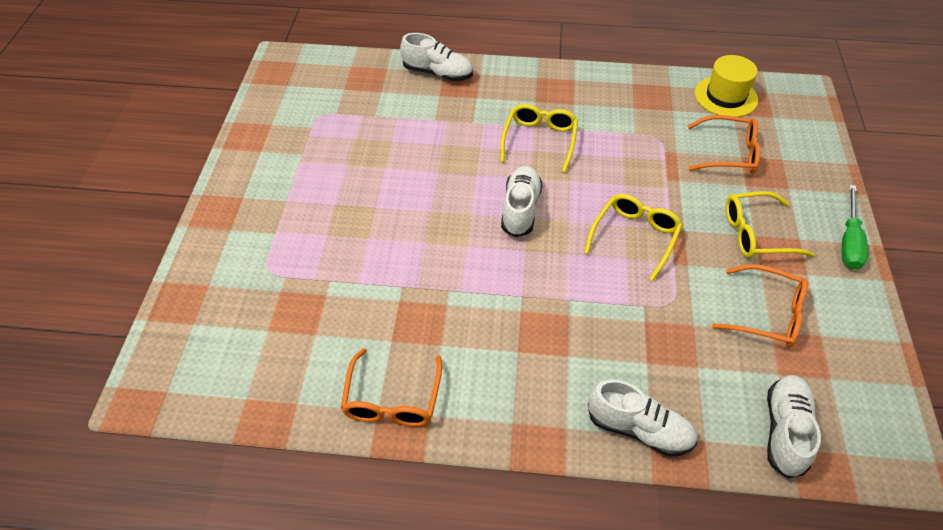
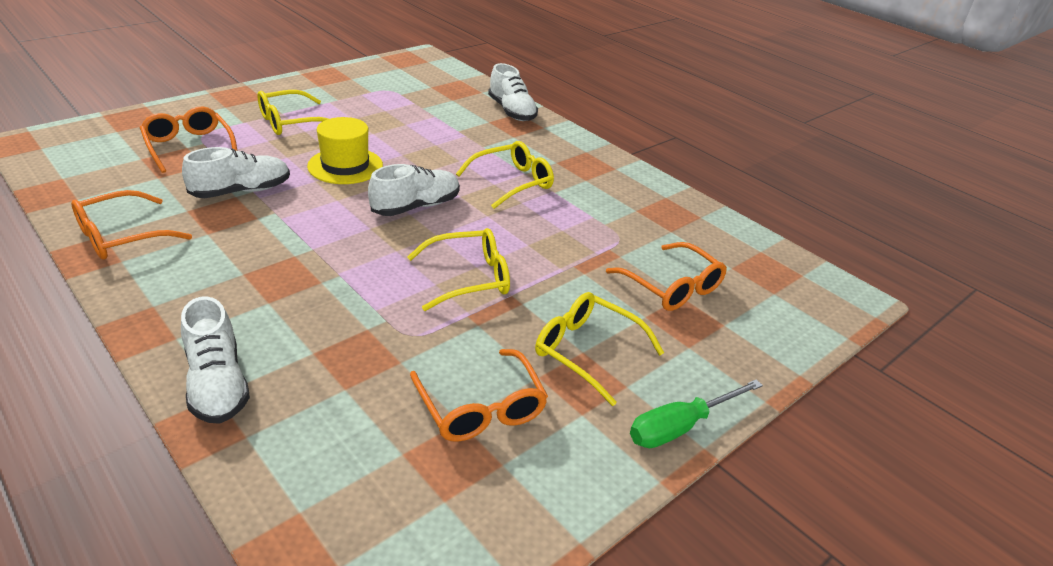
camera: 40 degrees right, 15 degrees down
(281, 289) = (189, 146): none -> orange glasses
(310, 204) = (290, 122): none -> yellow glasses
(726, 96) = (746, 253): yellow hat -> yellow hat (345, 166)
(785, 431) = (320, 495): white shoe -> white shoe (241, 191)

